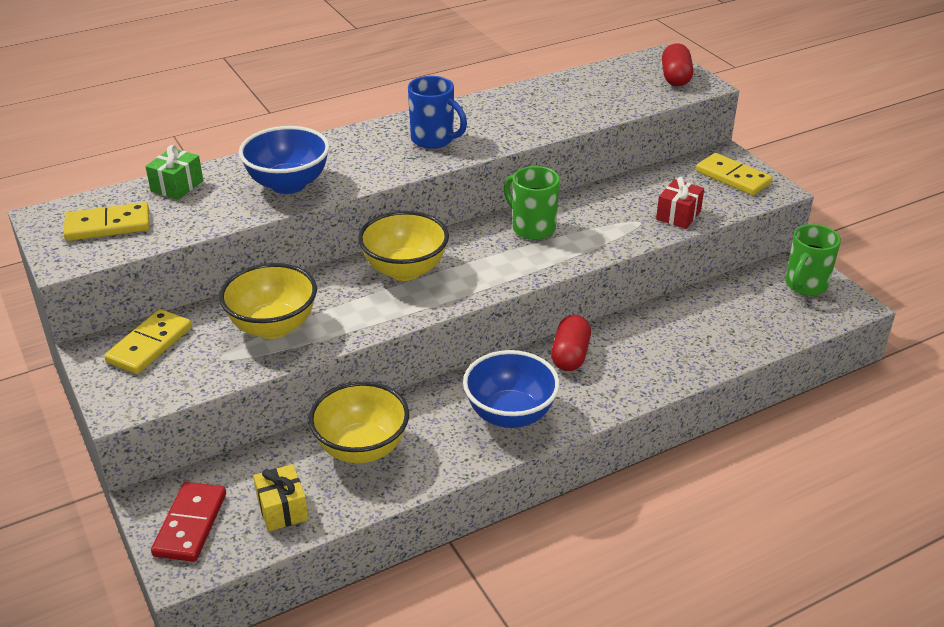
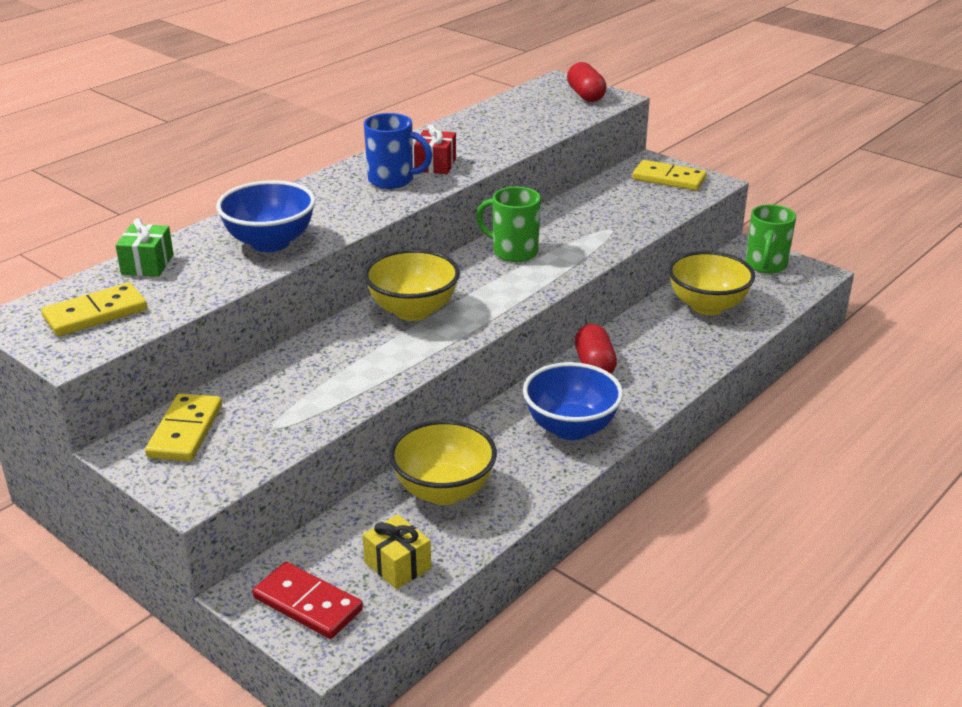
camera: 20 degrees left, 5 degrees down
(190, 524) = (307, 604): red domino -> red domino turned 45 degrees counterclockwise
(273, 327) = (310, 387): yellow bowl -> yellow bowl (707, 306)
(678, 215) = (642, 217): red gift -> red gift (435, 165)

